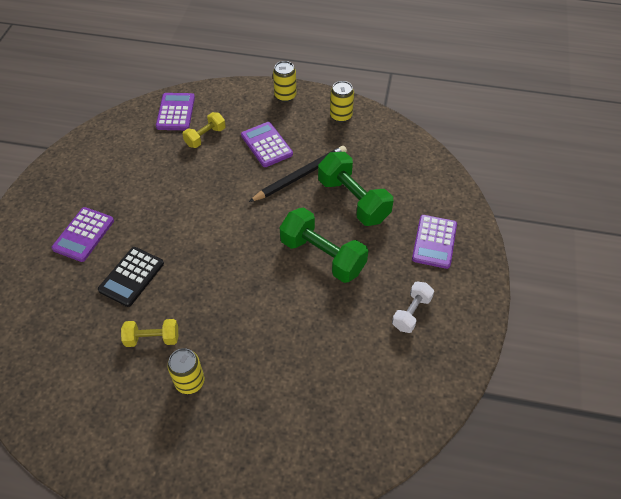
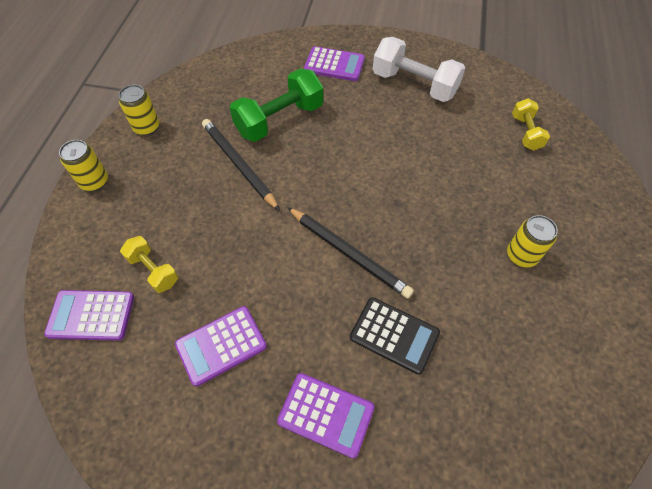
camera: 90 degrees left, 5 degrees up
(152, 338) = (477, 298): yellow dumbbell -> yellow dumbbell (525, 132)
(206, 249) = (348, 253): none -> black pencil
(266, 145) = (182, 199): purple calculator -> purple calculator (221, 345)
(322, 256) = (354, 146): green dumbbell -> none
(411, 313) = (414, 85): white dumbbell -> white dumbbell, size x1.77

